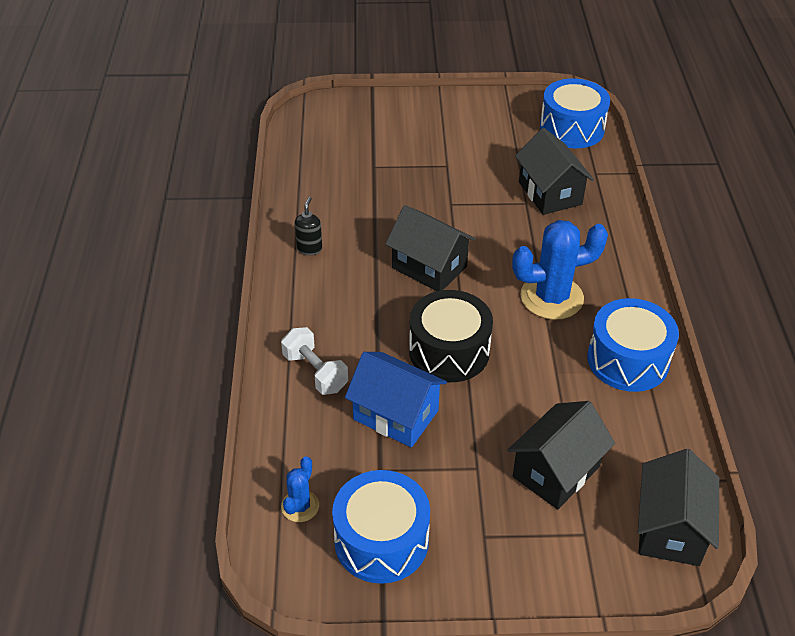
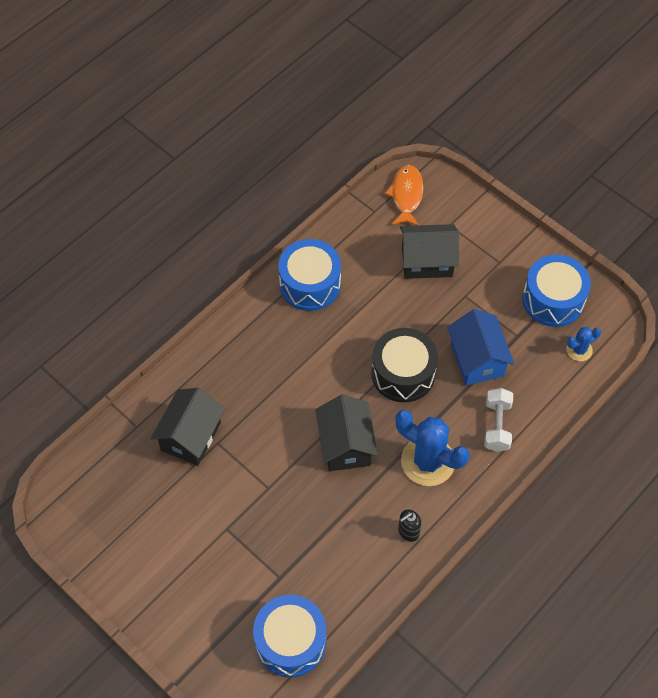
camera: 135 degrees left, 15 degrees up
(551, 297) = (298, 357): blue cactus -> blue cactus (428, 461)
(572, 128) = (90, 483): blue drum -> blue drum (290, 641)
(670, 528) = (406, 195): black house -> orange fish

